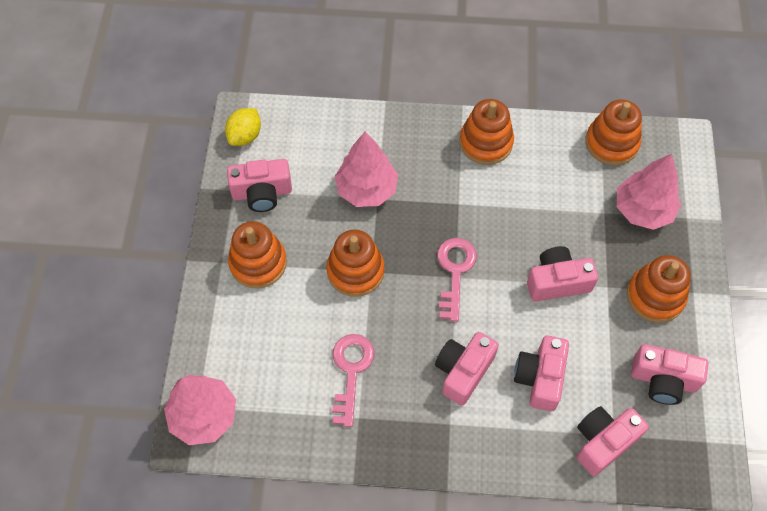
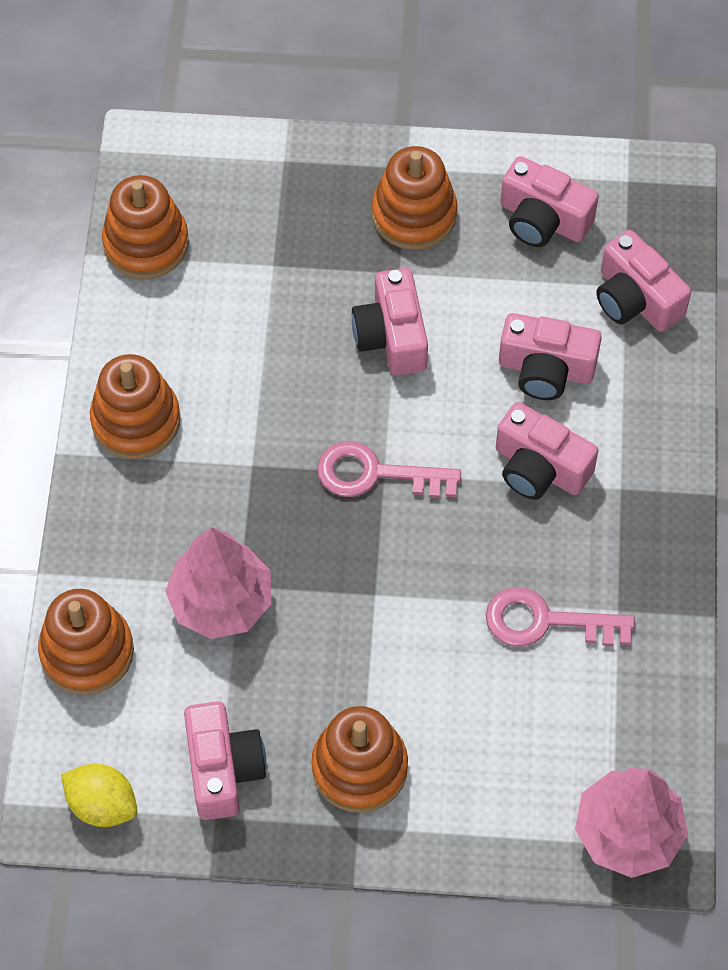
camera: 90 degrees left, 0 degrees up
(355, 271) = (374, 617): orange stacking toy -> orange stacking toy (87, 652)
(642, 210) = (270, 214): pink tree -> none
(663, 380) = (543, 219): pink camera -> pink camera turned 105 degrees clockwise

